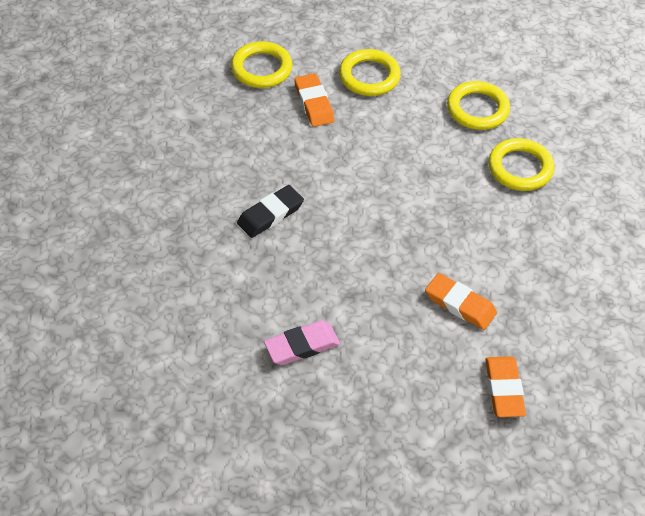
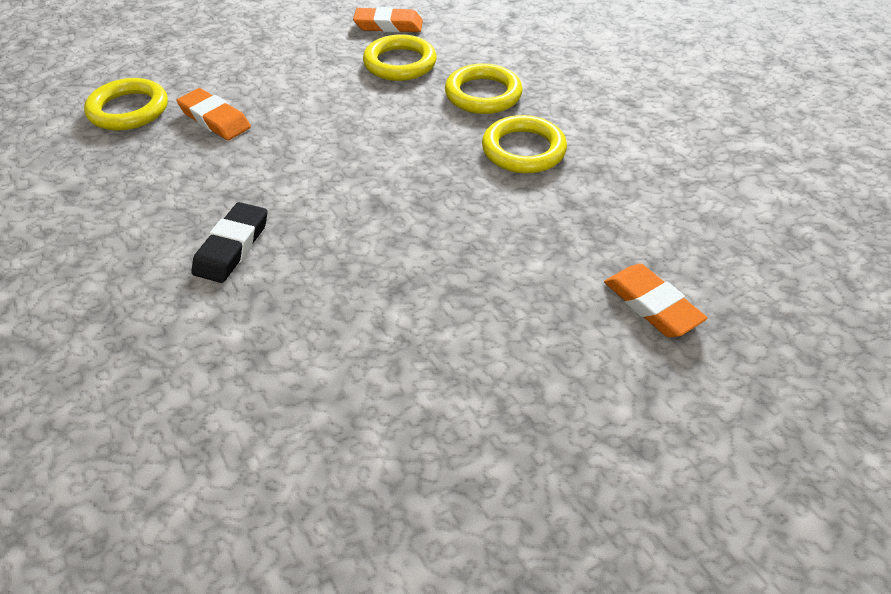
camera: 30 degrees left, 5 degrees down
(302, 346) = (376, 379): pink eraser -> none
(369, 76) = (263, 75): yellow ring -> yellow ring (523, 150)
(460, 304) = (529, 241): orange eraser -> orange eraser (388, 25)

